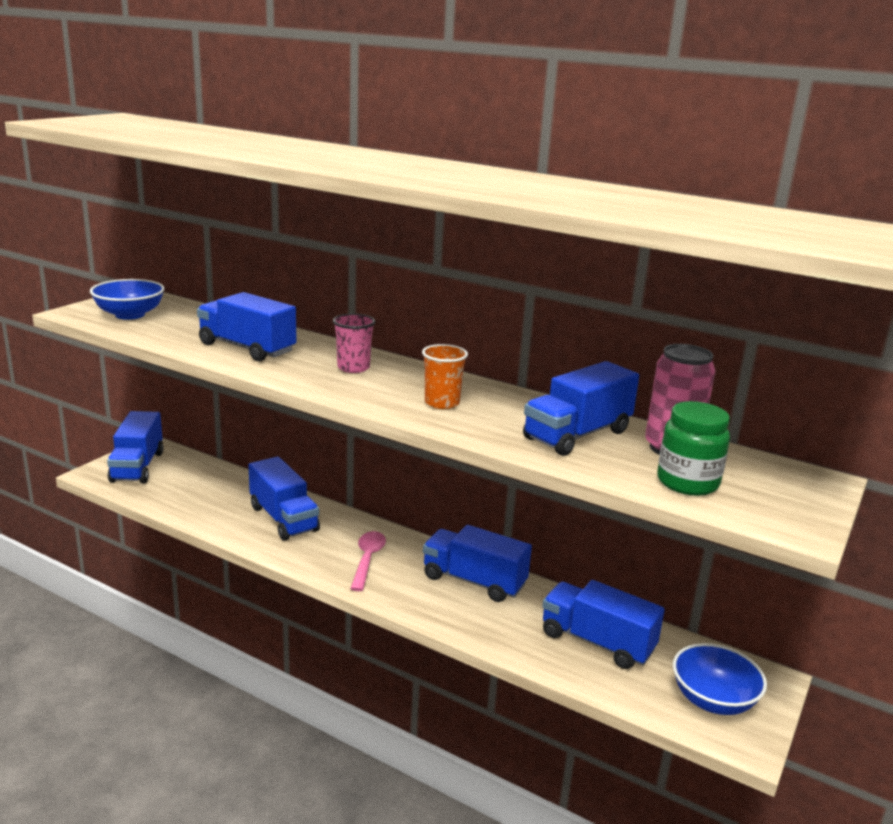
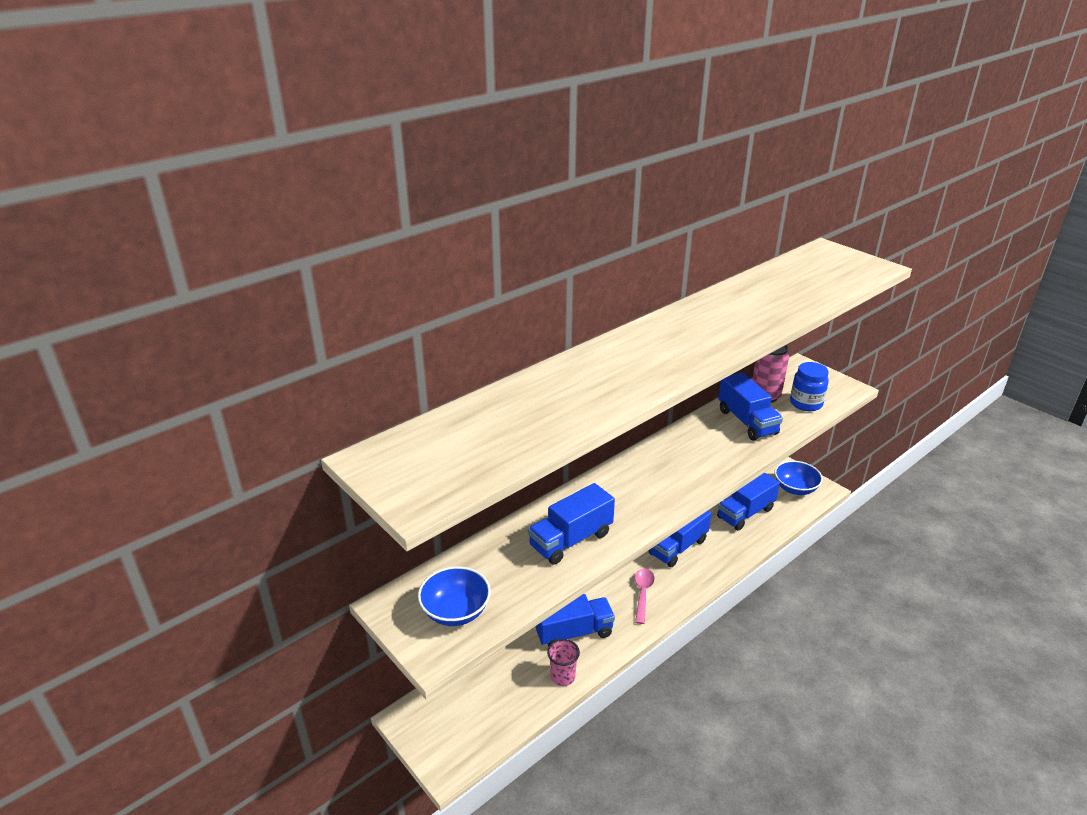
camera: 70 degrees left, 10 degrees up
(137, 467) = (444, 731): blue truck -> none
(353, 368) = (625, 489): pink cup -> pink cup (563, 676)
(367, 559) = (642, 593): pink spoon -> pink spoon turned 75 degrees clockwise
(442, 403) = (695, 461): orange cup -> none
(687, 483) = (806, 403): green jar -> blue jar

